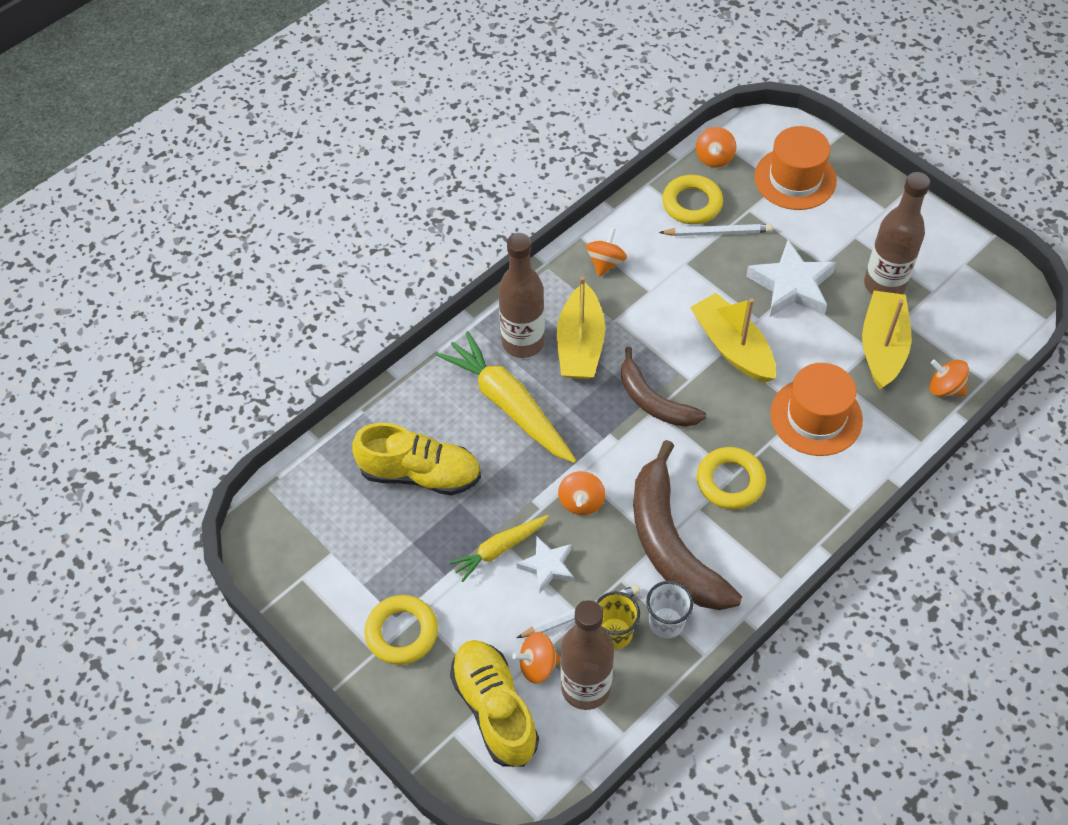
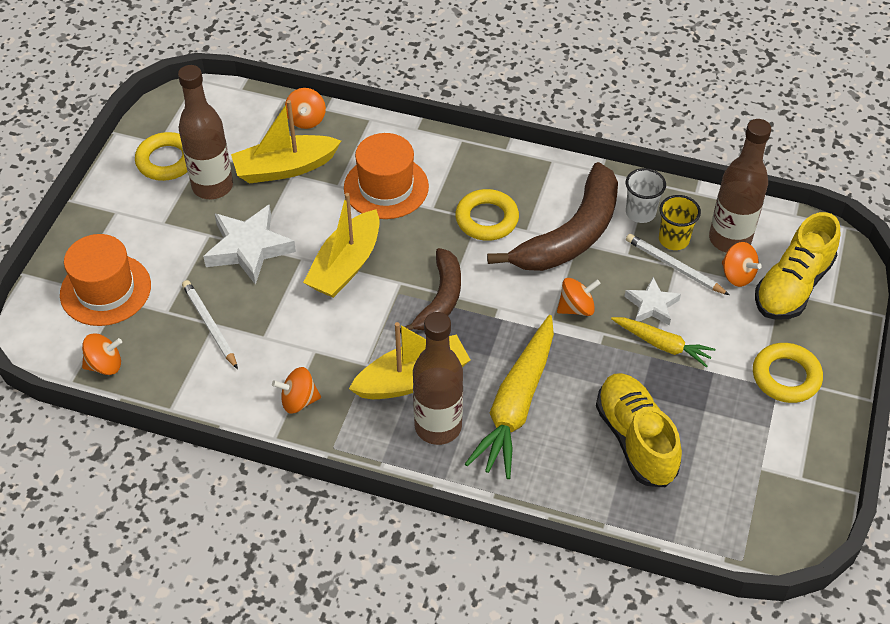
camera: 120 degrees left, 5 degrees down
(692, 203) = (180, 360): yellow ring -> yellow ring (166, 161)

